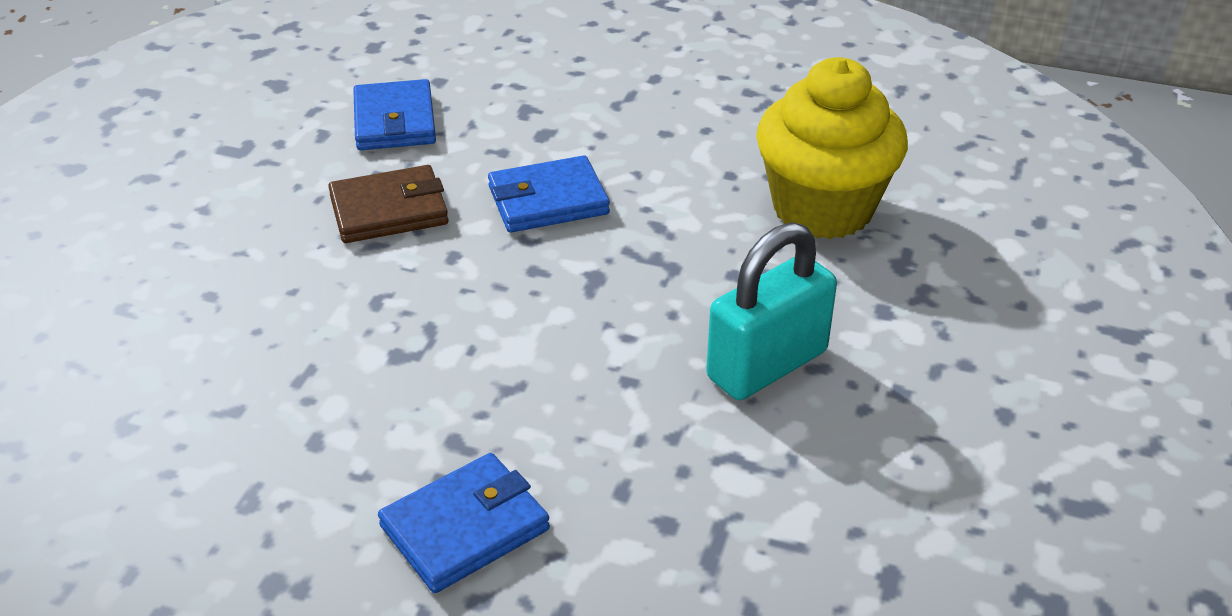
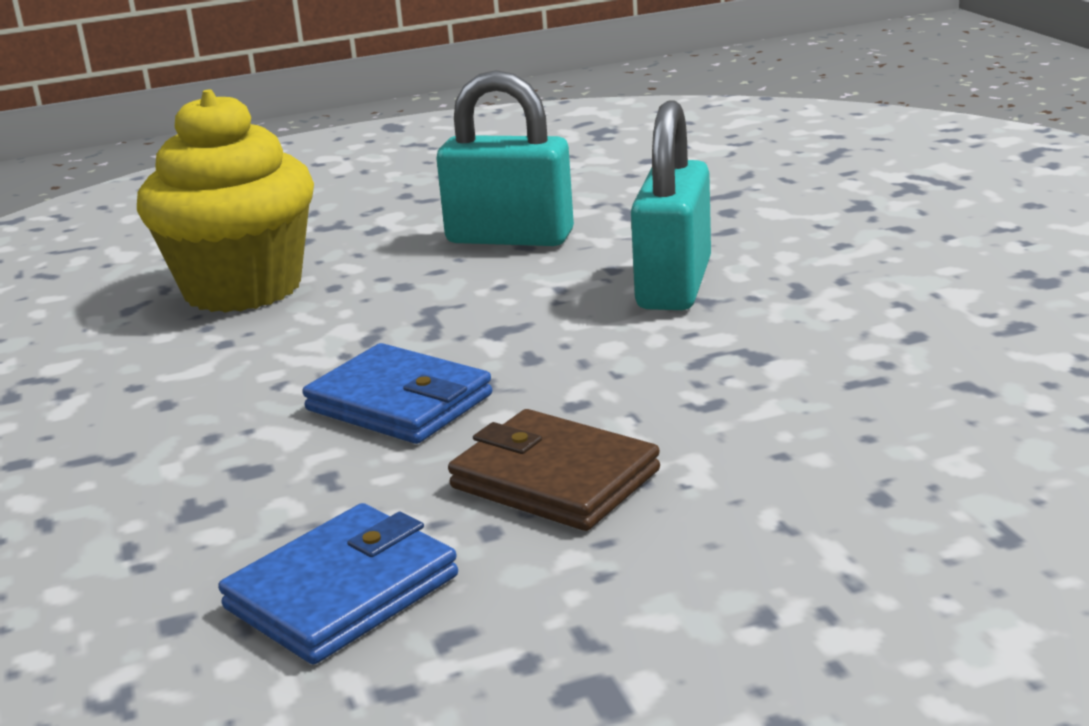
camera: 125 degrees left, 15 degrees down
(465, 527) = (862, 253): blue wallet -> none
(554, 389) = (674, 285): none -> turquoise padlock

